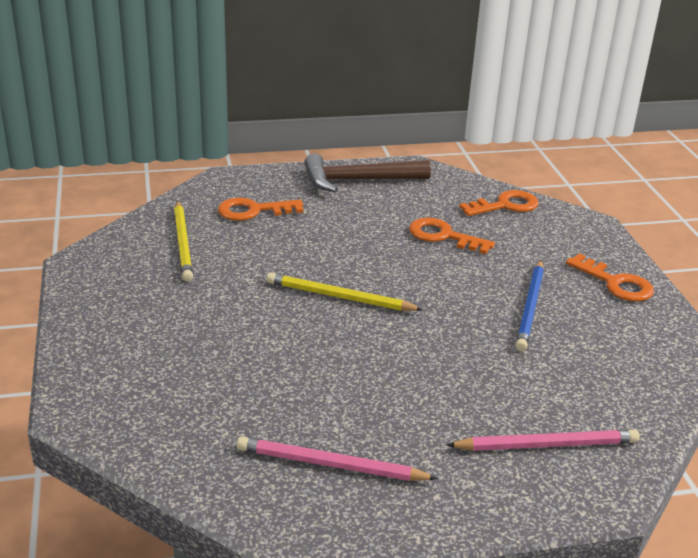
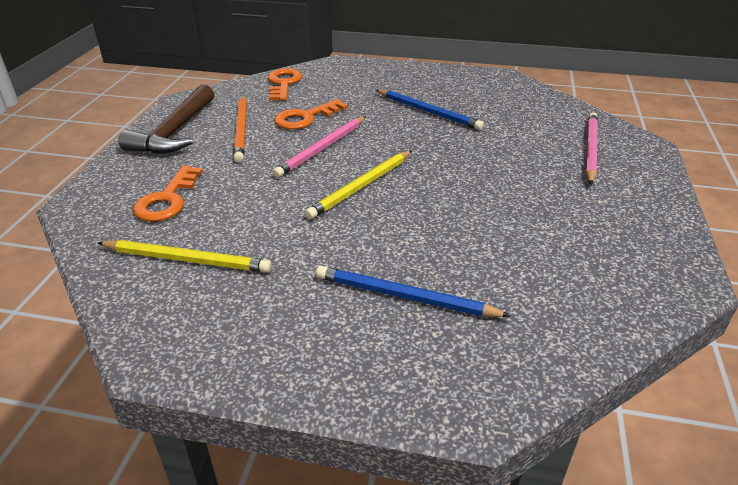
camera: 65 degrees left, 5 degrees up
(188, 353) = (404, 297): none -> blue pencil
(330, 465) = (599, 246): pink pencil -> pink pencil (322, 149)
(389, 210) = (241, 130): none -> orange pencil
(615, 283) = (417, 77): orange key -> none

